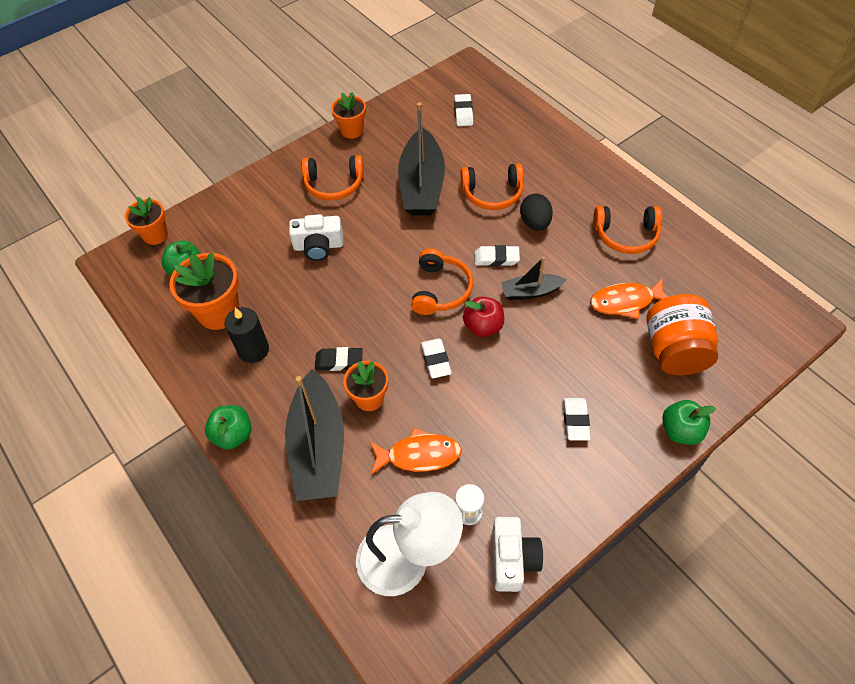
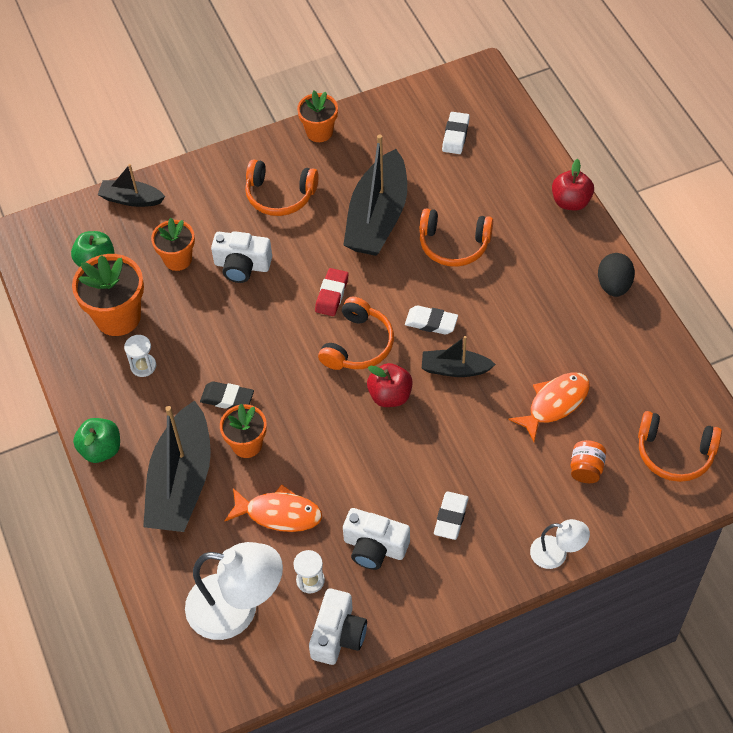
camera: 15 degrees right, 0 degrees up
(155, 235) = (72, 214): orange flower pot -> orange flower pot (178, 259)
(205, 212) = (131, 199): none -> black boat
(253, 350) = (143, 366): black candle -> white hourglass
(404, 253) = (331, 294): none -> red eraser
(436, 360) = (328, 420): white eraser -> none
(517, 465) = (374, 547): none -> white camera
(535, 223) = (489, 290): black egg -> black egg (614, 285)
(573, 143) = (571, 202): none -> red apple
(625, 302) = (555, 404): orange fish -> orange fish turned 135 degrees clockwise
(626, 235) = (586, 328): orange headphones -> orange headphones (674, 453)
(674, 350) = (586, 469): orange jar -> orange jar, size x0.49
(680, 431) = (556, 553): green apple -> white lamp

